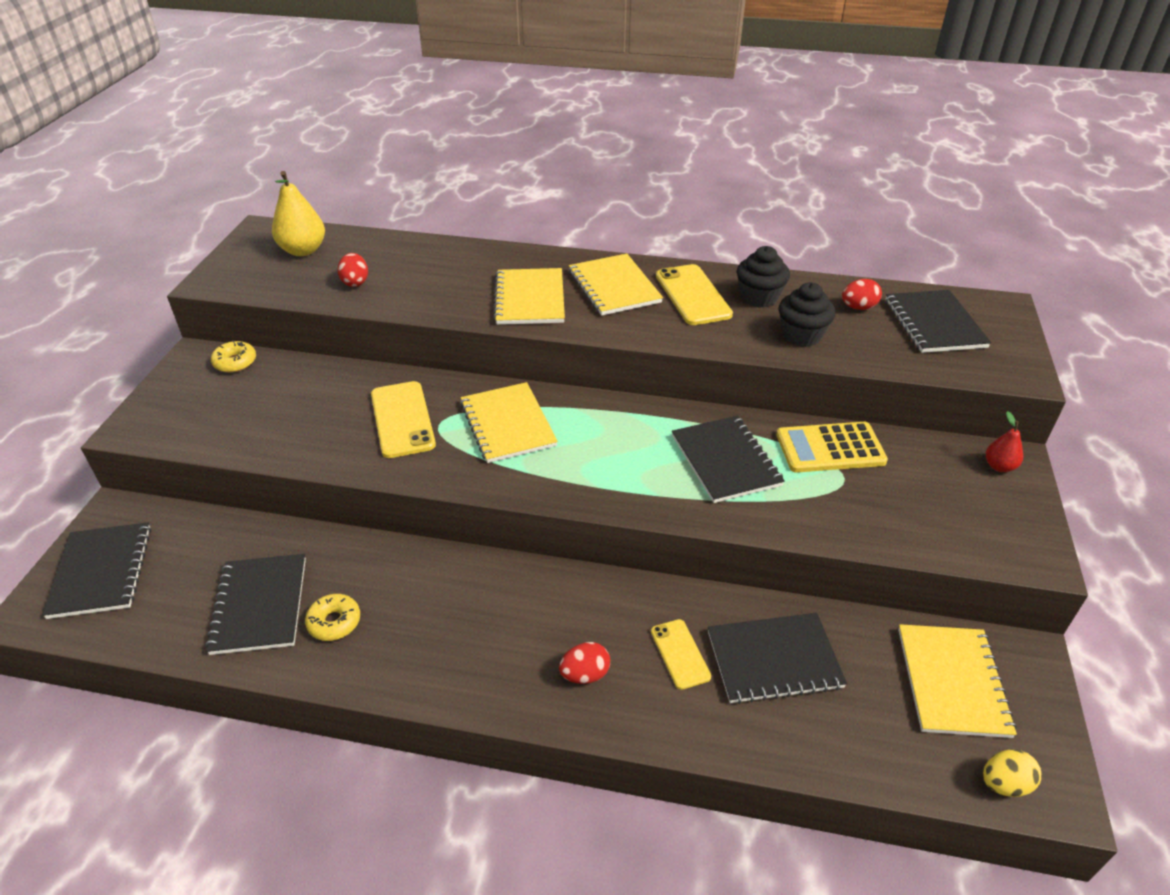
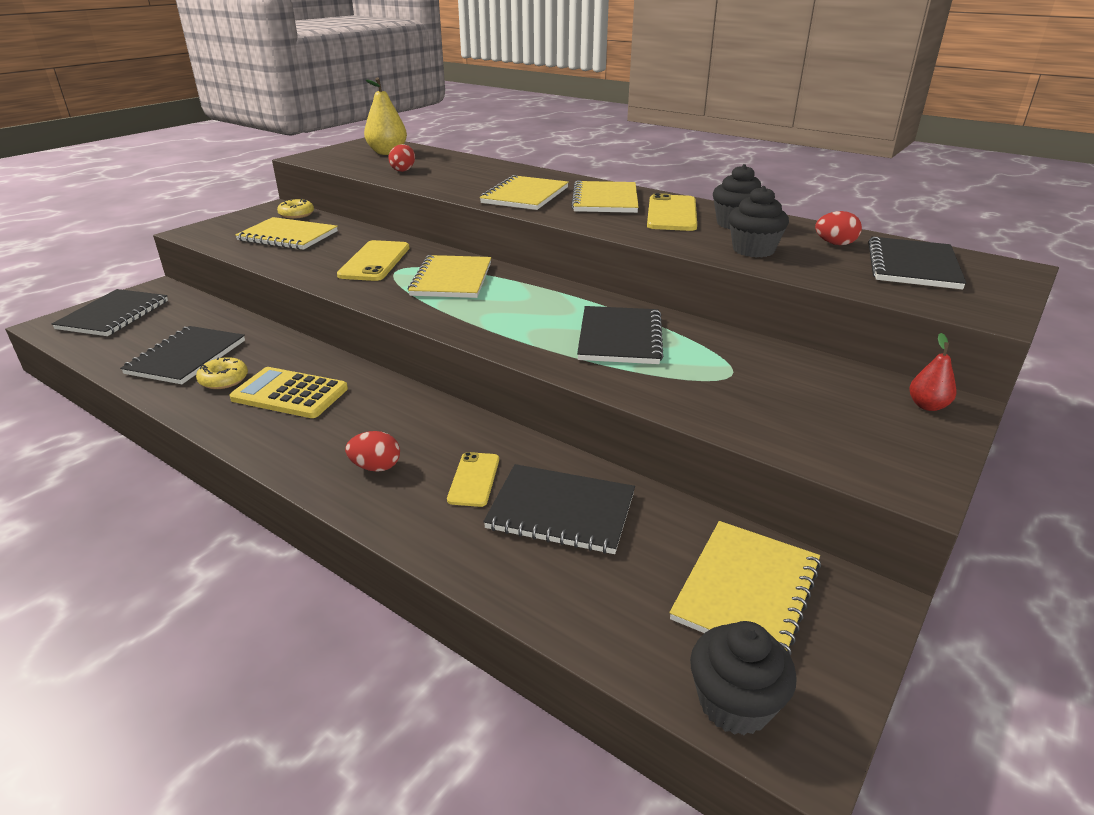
camera: 25 degrees right, 10 degrees down
(261, 404) = (288, 236): none -> yellow notebook
(830, 448) = (737, 352): yellow calculator -> yellow calculator (290, 394)
(1004, 784) = (734, 703): yellow egg -> black cupcake

